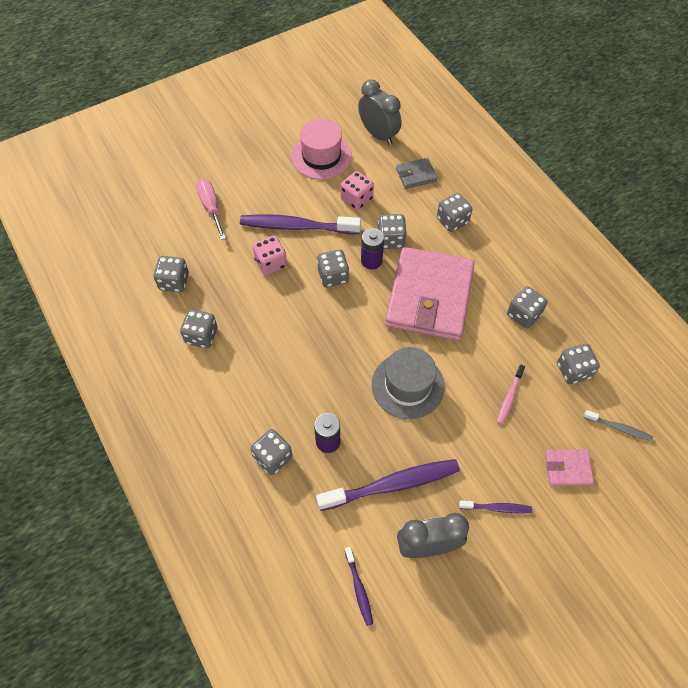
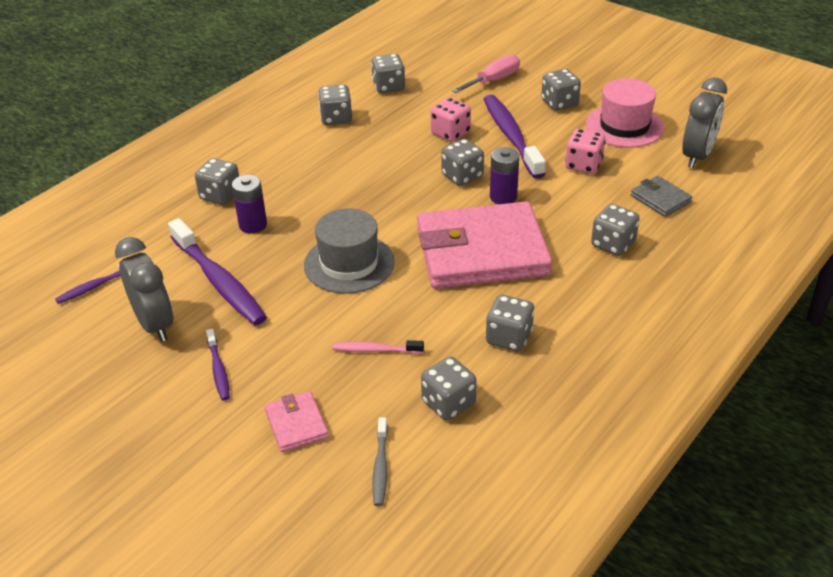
camera: 70 degrees right, 20 degrees down
(391, 239) = (544, 203): grey dice -> grey dice (559, 103)

